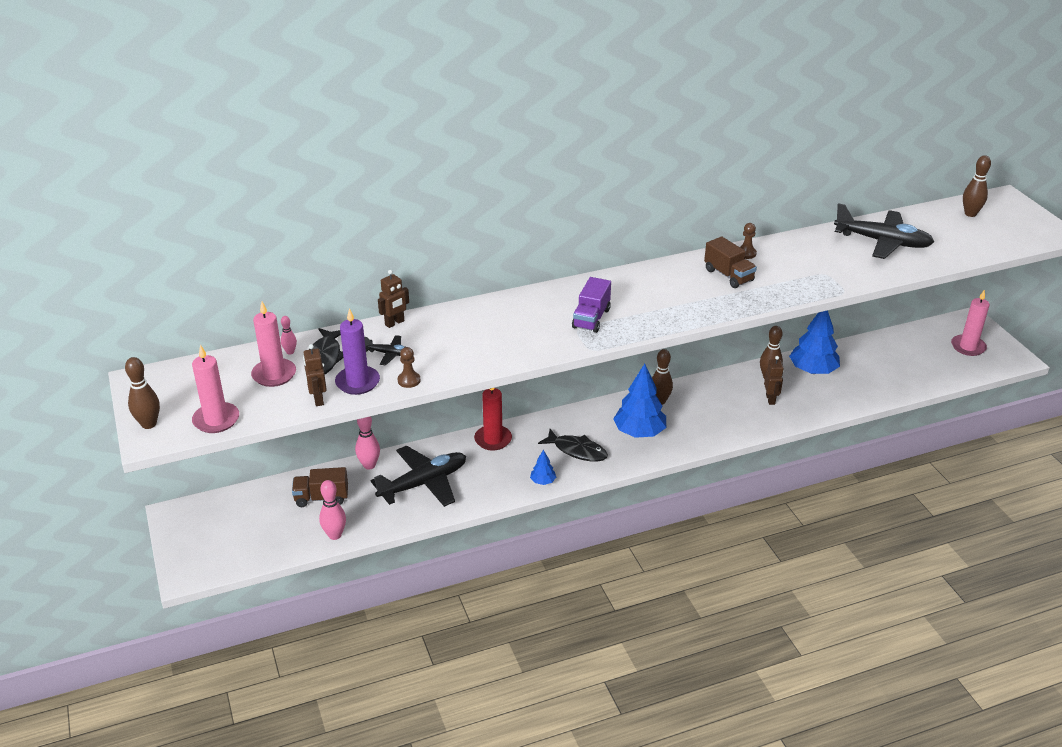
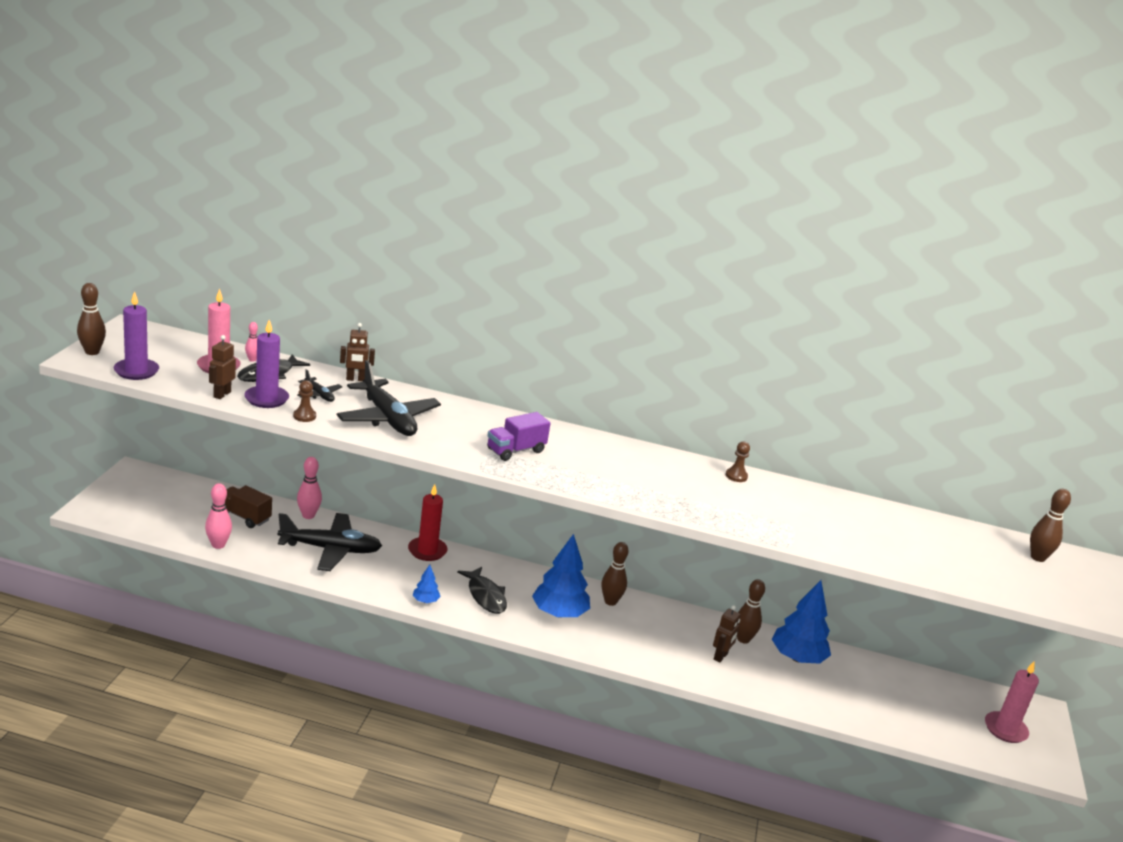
camera: 30 degrees right, 10 degrees down
(216, 420) = (136, 371): pink candle -> purple candle
(728, 275) = (691, 482): brown truck -> none
(883, 242) = (896, 532): black plane -> black plane (388, 418)

